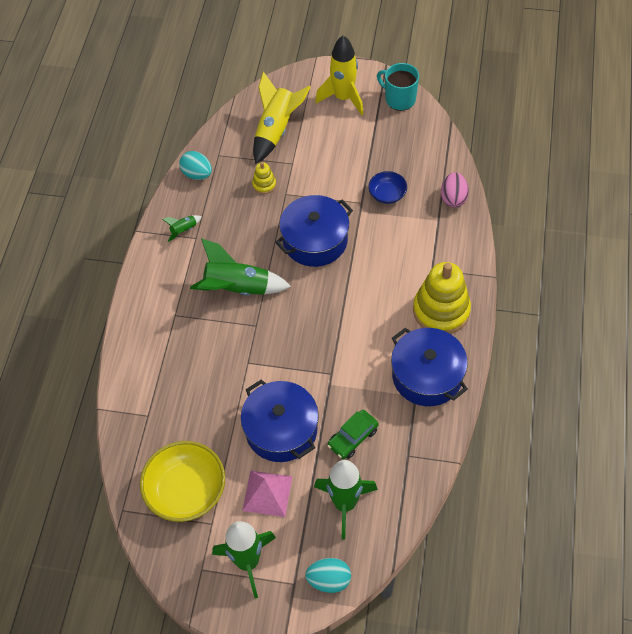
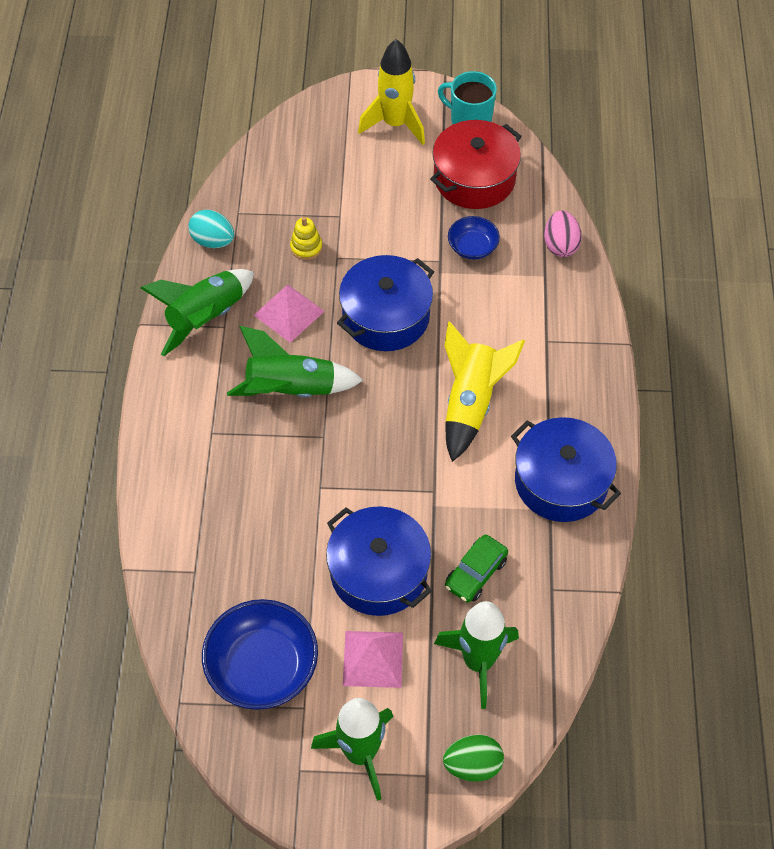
camera: 10 degrees left, 0 degrees up
(184, 230) = (206, 318): green rocket -> green rocket, size x2.21
(186, 490) = (262, 667): yellow bowl -> blue bowl
(244, 232) = (289, 313): none -> pink pyramid
(276, 130) = (312, 173): yellow rocket -> yellow rocket (471, 403)
(329, 580) = (472, 765): turquoise egg -> green egg
(396, 143) = (474, 178): none -> red pot
(441, 310) = (566, 394): yellow stacking toy -> none

